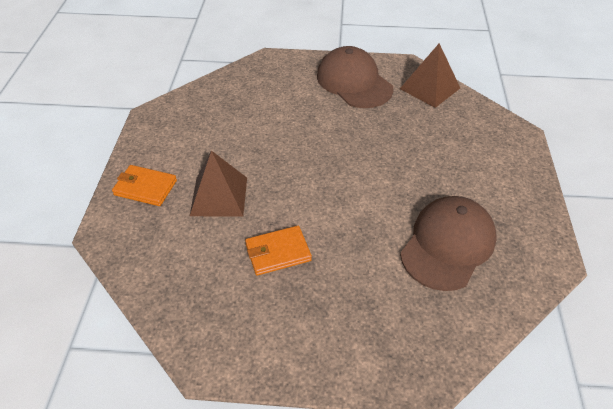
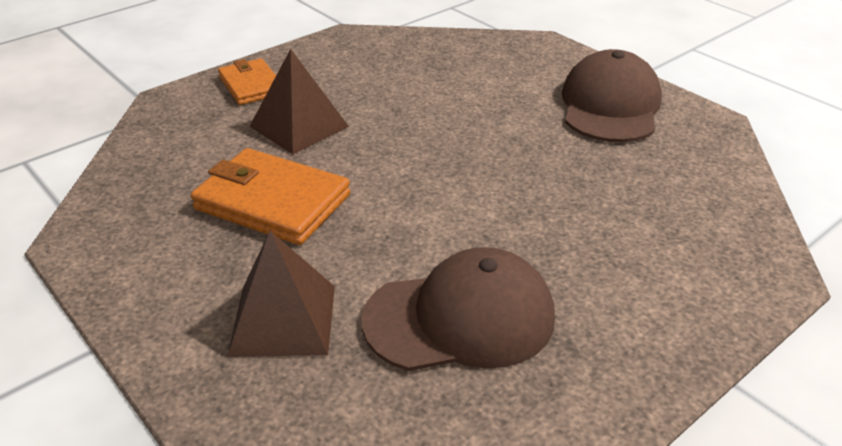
camera: 45 degrees right, 10 degrees down
(278, 252) = (272, 202): orange wallet -> orange wallet, size x1.58
(429, 88) = (710, 158): brown pyramid -> brown pyramid (283, 319)

